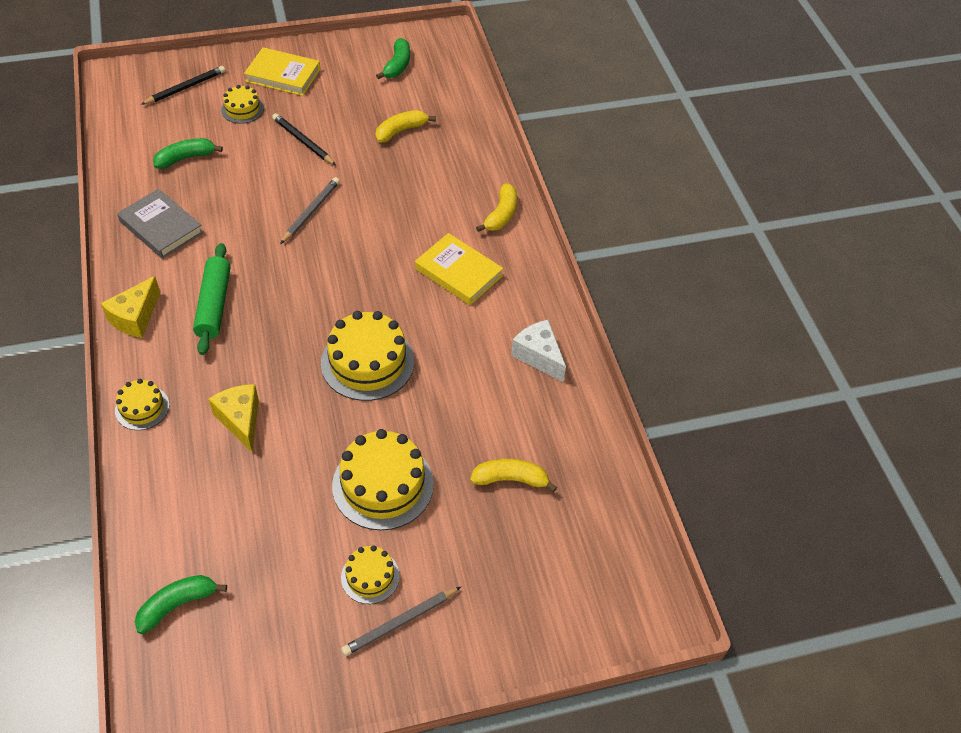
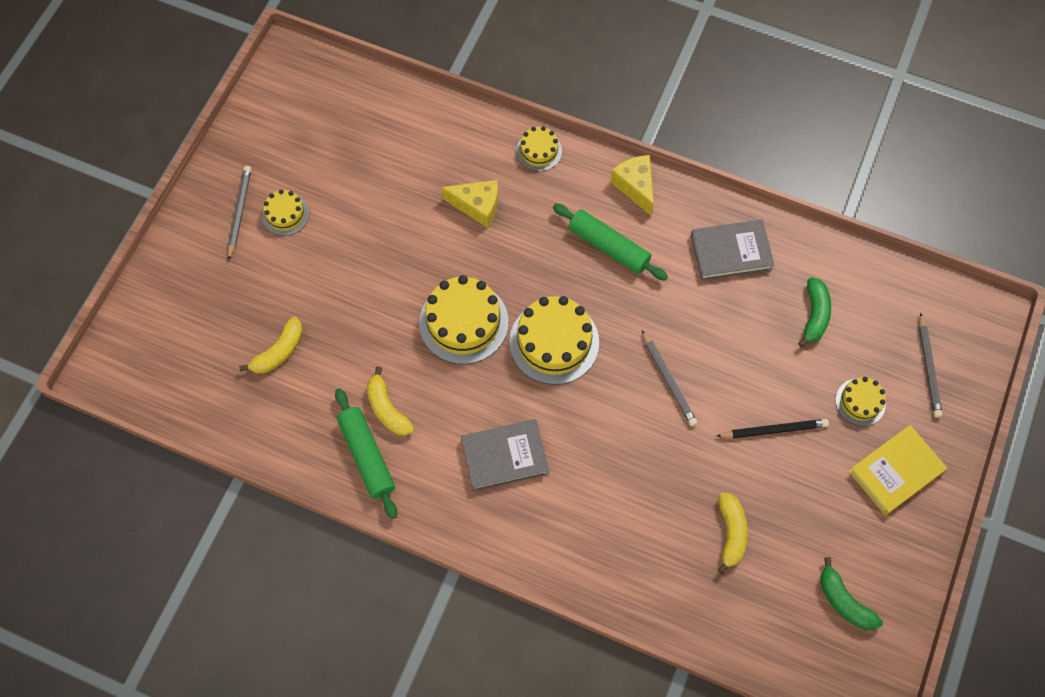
camera: 130 degrees right, 15 degrees up
(177, 605) = (361, 99): green banana -> none
(185, 88) = (928, 368): black pencil -> grey pencil
(383, 485) = (346, 265): yellow cake -> yellow cake (554, 342)
(458, 272) = (504, 456): yellow book -> grey book
(501, 215) = (547, 546): yellow banana -> yellow banana (387, 409)
(538, 356) = (367, 456): white cheese -> green rolling pin

